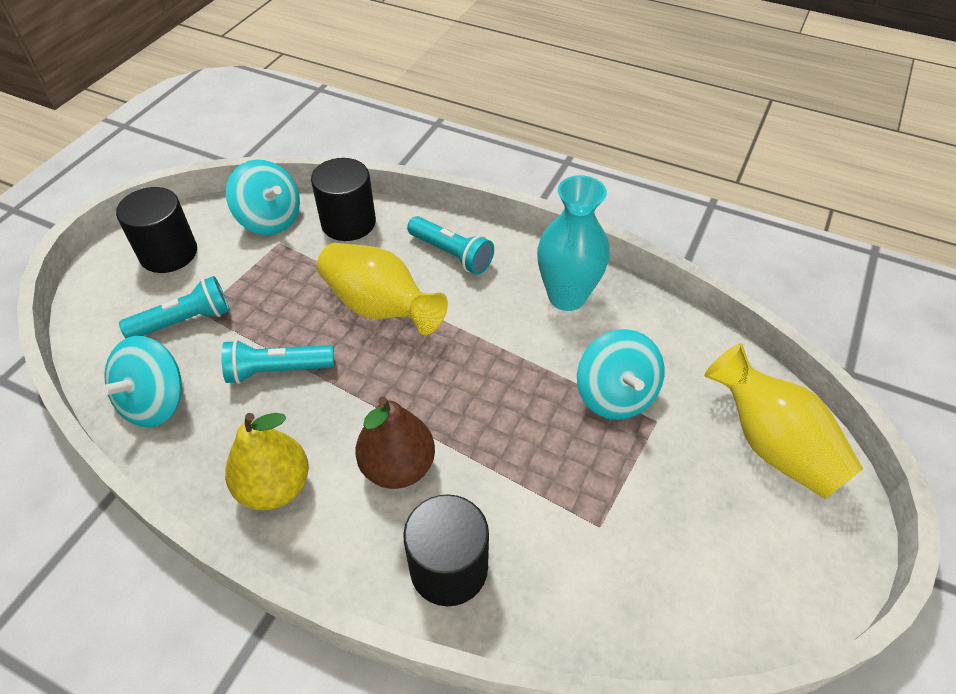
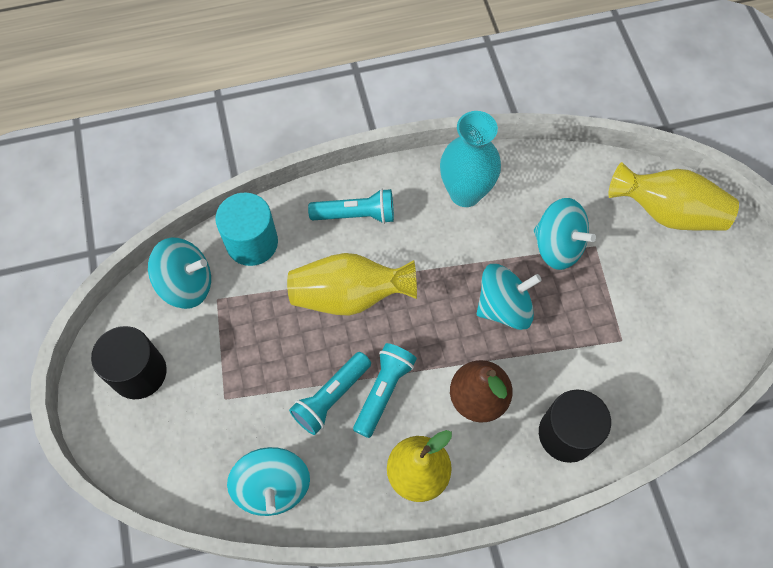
camera: 40 degrees left, 15 degrees up
(184, 321) = (220, 415): turquoise flashlight -> turquoise flashlight (383, 391)
(348, 223) = (252, 242): black cylinder -> turquoise cylinder
(506, 409) = (504, 307): none -> turquoise spinning top

